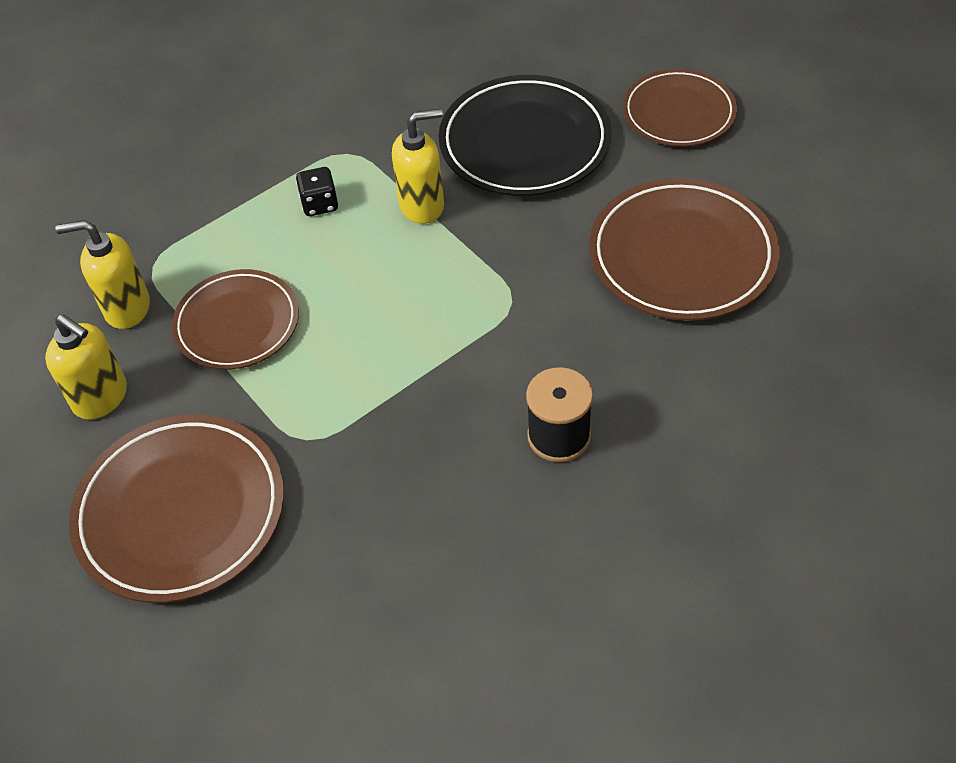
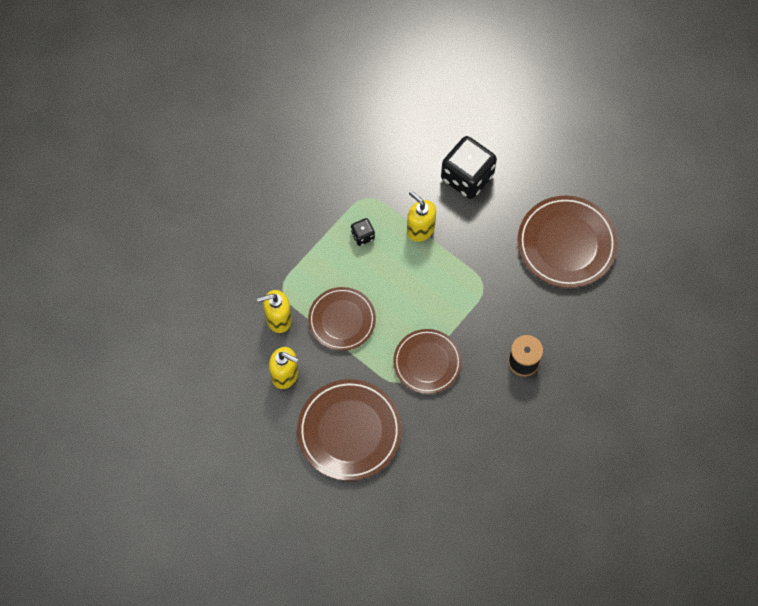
camera: 15 degrees left, 15 degrees up
(422, 206) = (420, 229): yellow soap dispenser -> yellow soap dispenser turned 105 degrees counterclockwise
(524, 142) = (467, 177): black plate -> black dice
(678, 113) = (549, 144): brown plate -> brown plate (427, 362)

